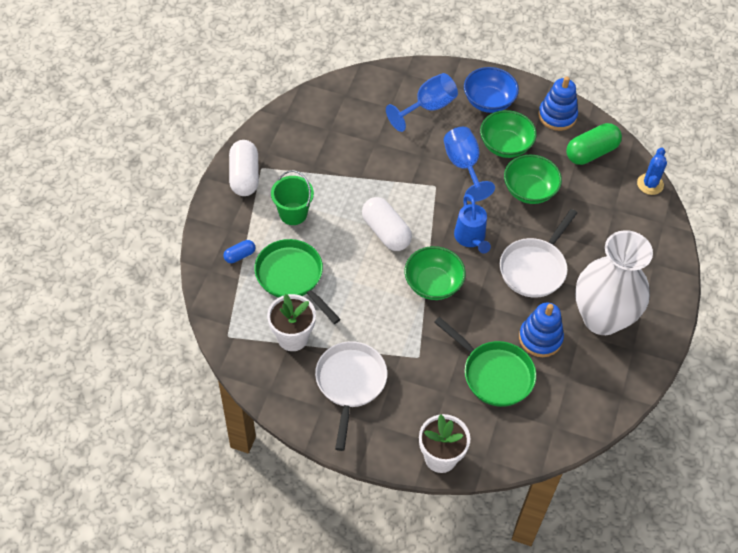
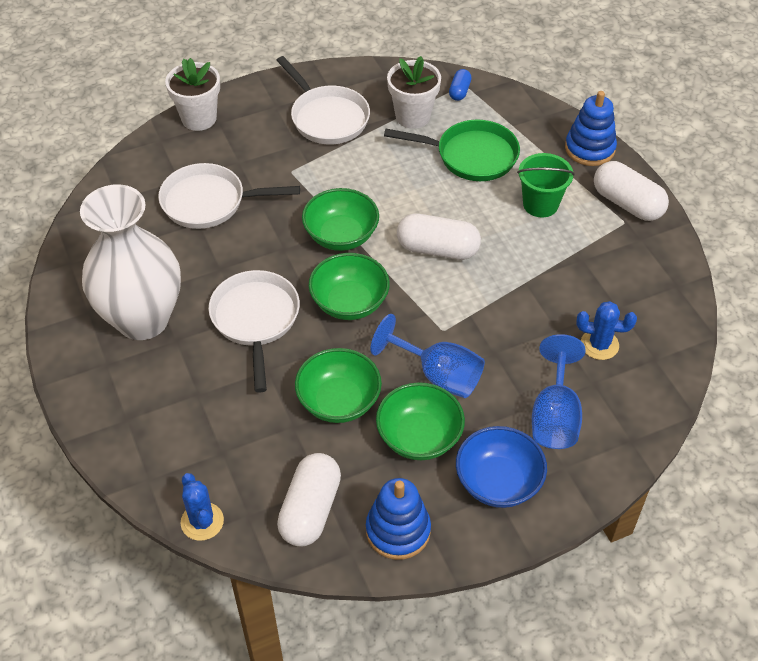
camera: 140 degrees right, 5 degrees down
(240, 255) = (536, 141): blue capsule -> blue capsule (459, 91)
(364, 120) = (599, 345): none -> blue cactus
(470, 238) = (349, 302): blue watering can -> green bowl
(494, 374) = (209, 202): green pan -> white pan
(540, 338) = (191, 259): blue stacking toy -> blue stacking toy (589, 149)
(591, 152) = (310, 509): green capsule -> white capsule

